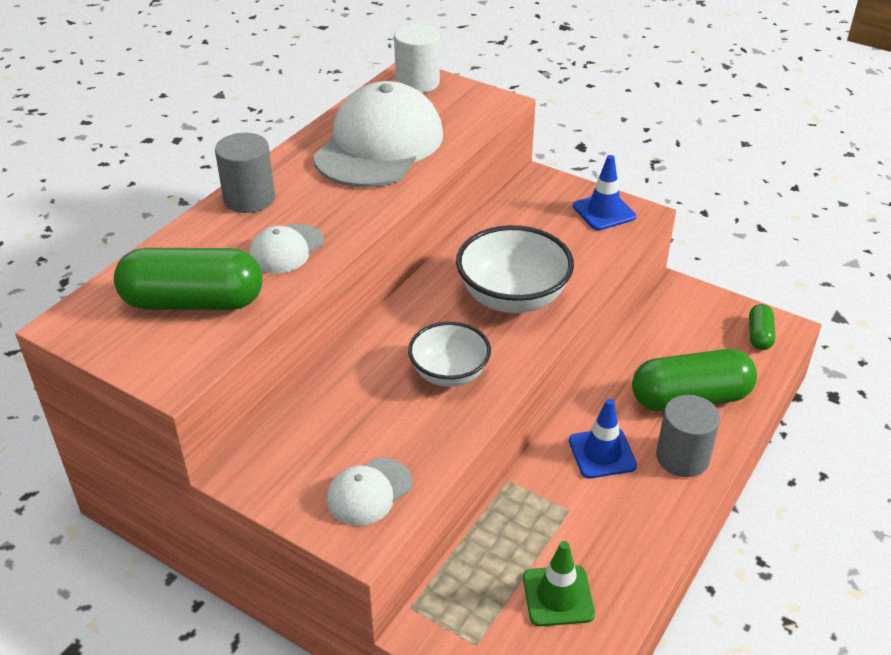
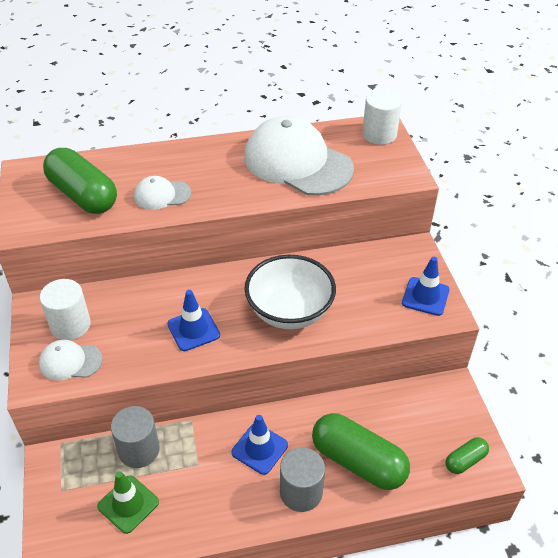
camera: 45 degrees right, 5 degrees up
(249, 198) = (187, 154): grey cylinder -> grey cylinder (139, 450)
(314, 461) = (70, 325): none -> white cylinder
(379, 145) = (297, 162): white cap -> white cap turned 120 degrees counterclockwise
(449, 373) = (193, 330): white bowl -> blue traffic cone

